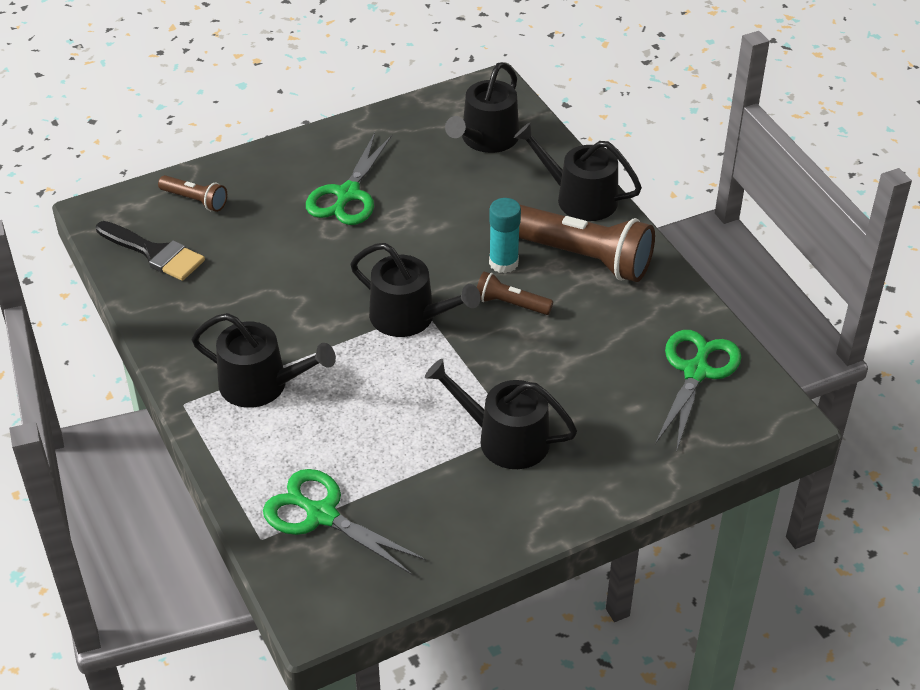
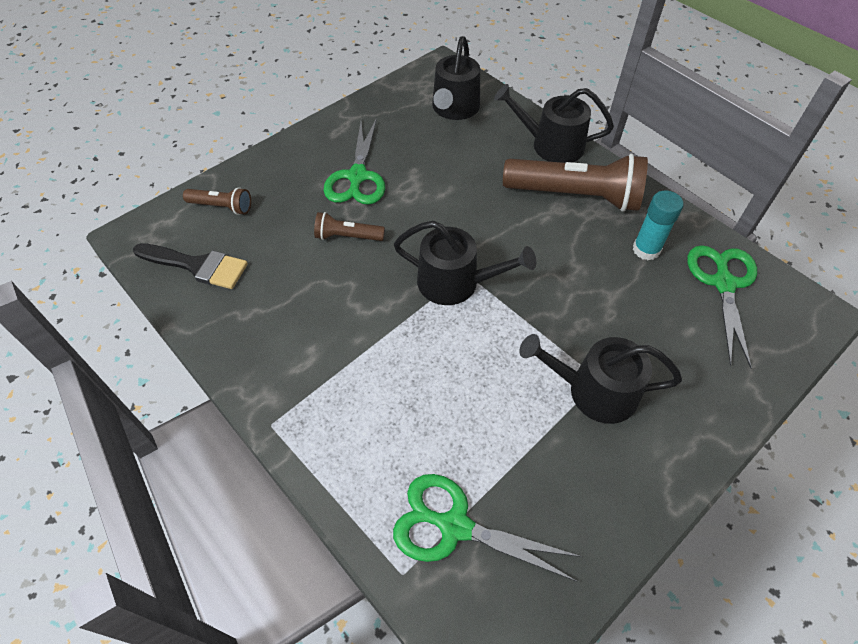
camera: 15 degrees left, 10 degrees up
(261, 384) = (342, 384): black watering can -> none
(503, 263) = (515, 214): turquoise glue stick -> turquoise glue stick (646, 249)
(510, 304) = (538, 251): brown flashlight -> brown flashlight (347, 236)

